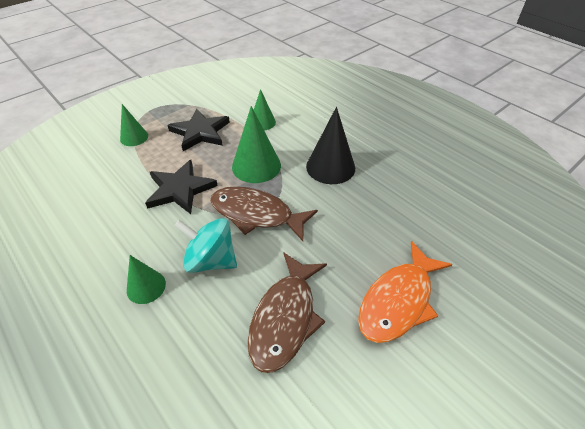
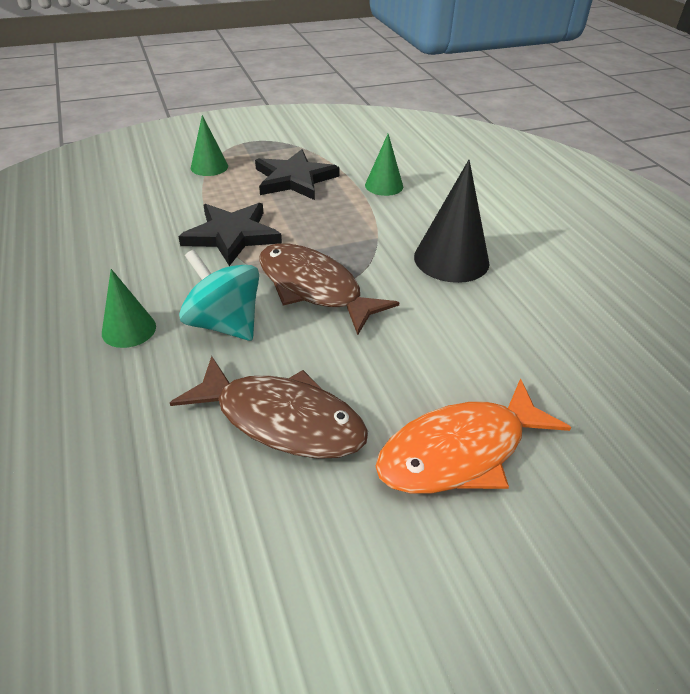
camera: 20 degrees right, 5 degrees down
(256, 166) = (346, 233): green cone -> none
(285, 318) = (282, 420): brown fish -> brown fish turned 105 degrees counterclockwise

